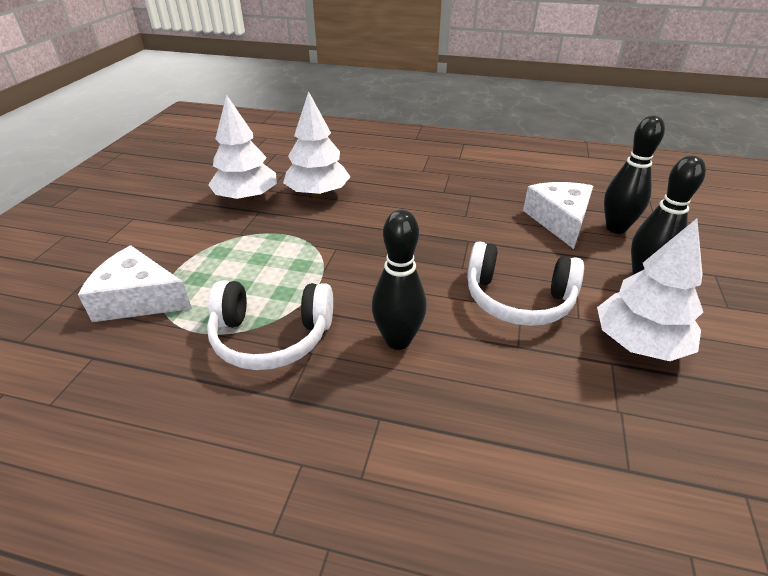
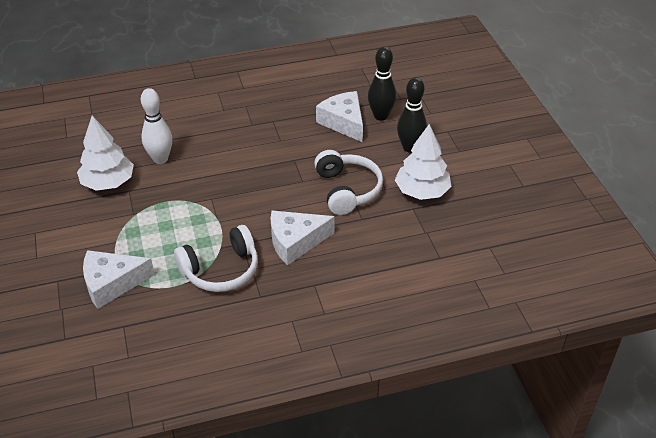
camera: 30 degrees left, 5 degrees up
(318, 193) = (160, 159): white tree -> white bowling pin
(398, 340) = (295, 242): black bowling pin -> white cheese
(518, 299) = (347, 190): white headphones -> white headphones turned 90 degrees counterclockwise

